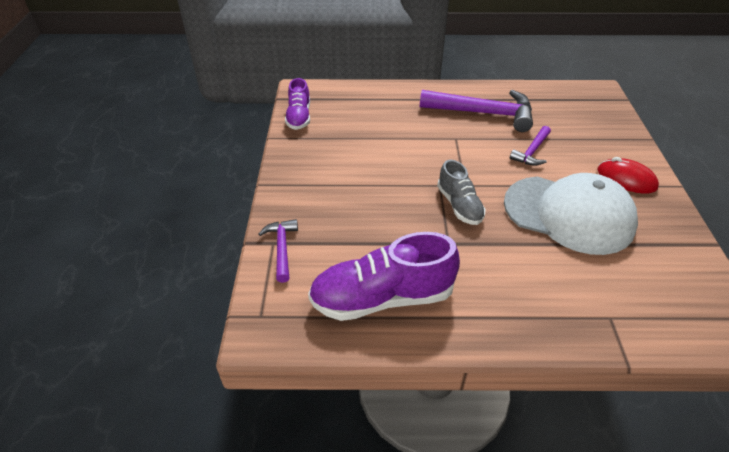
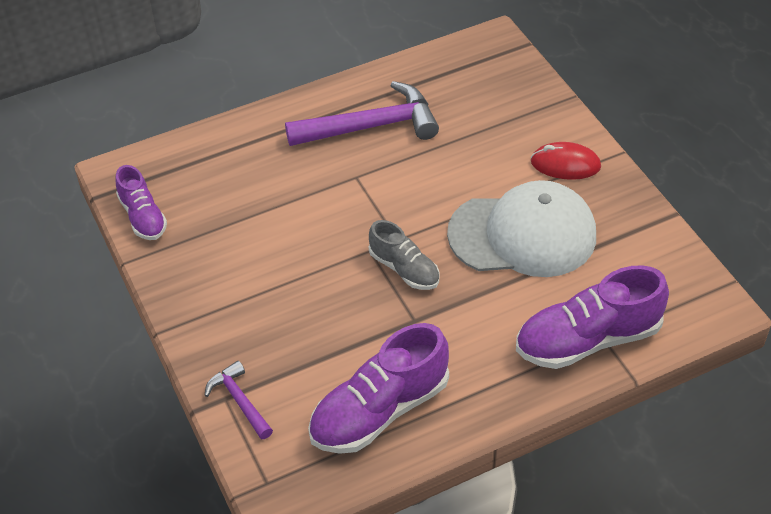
camera: 25 degrees left, 5 degrees up
(532, 151) = (451, 164): purple hammer -> none
(594, 313) = (588, 340): none -> purple shoe

